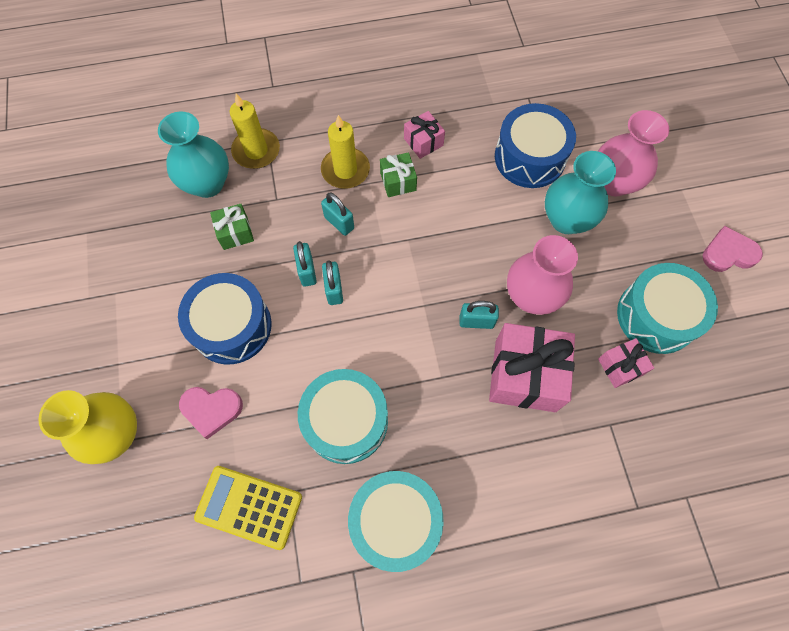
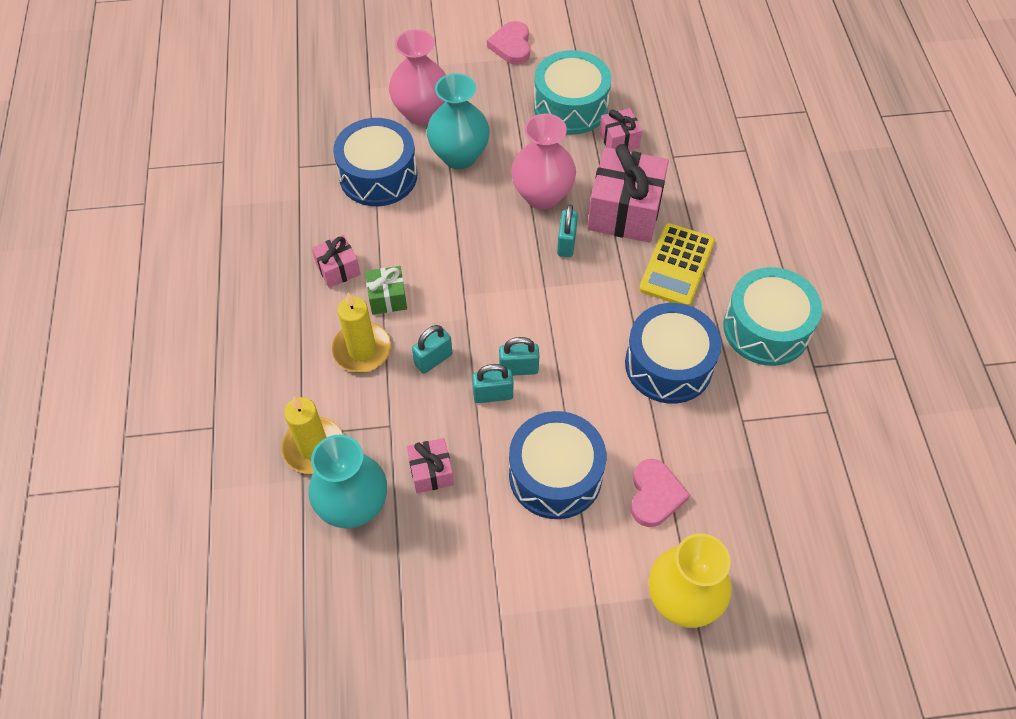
camera: 85 degrees left, 10 degrees down
(235, 232) = (431, 472): green gift -> pink gift
(249, 507) = (758, 457): yellow calculator -> yellow calculator (677, 265)
(346, 421) = (668, 364): turquoise drum -> blue drum

